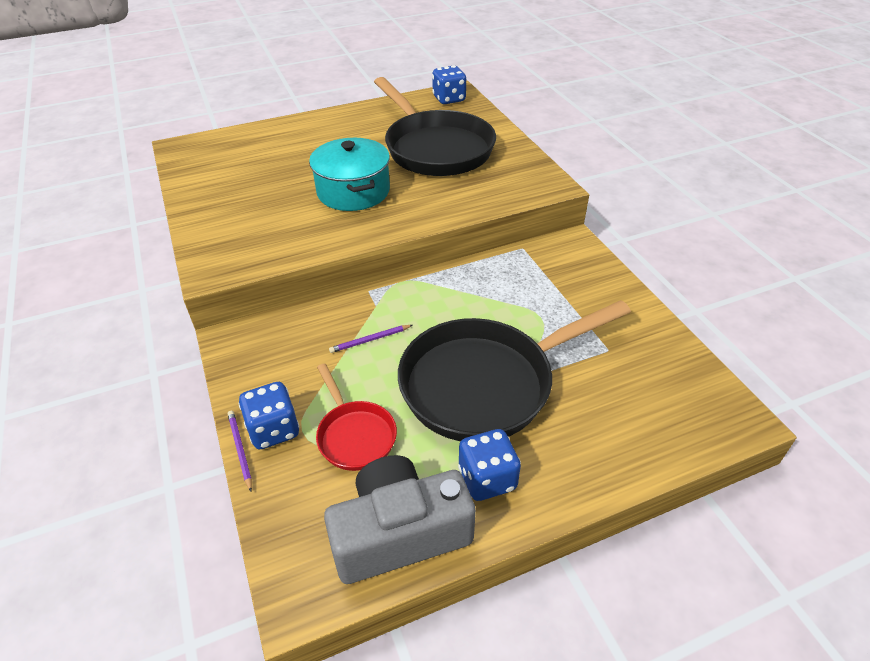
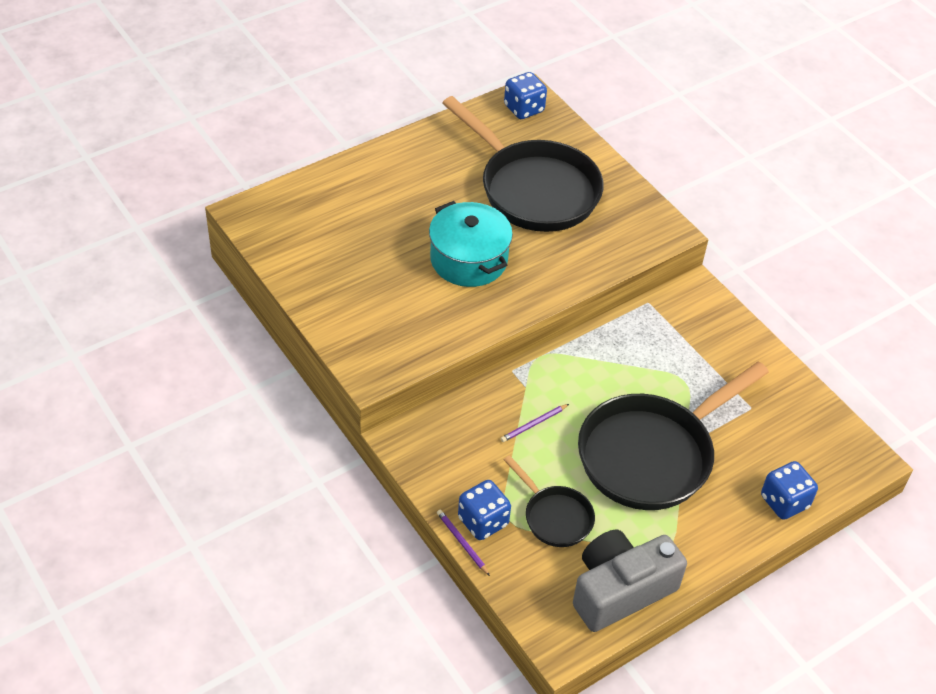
camera: 15 degrees left, 5 degrees up
(355, 435) = (555, 517): red pan -> black pan
(487, 479) = (676, 538): blue dice -> blue dice (784, 502)

